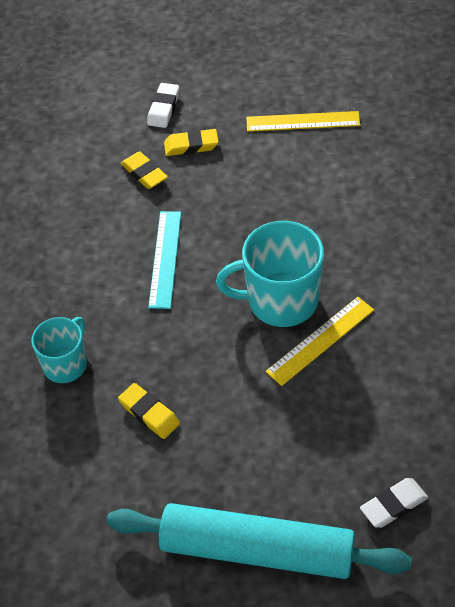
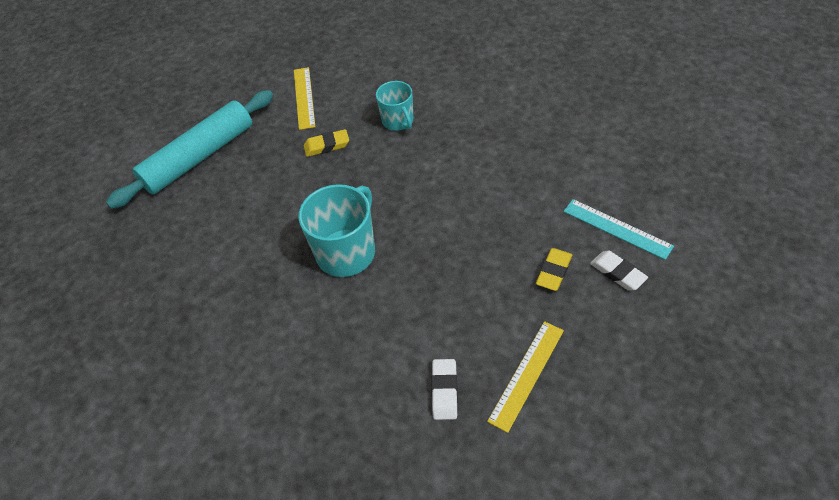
camera: 125 degrees right, 0 degrees up
(144, 173) = (542, 226): yellow eraser -> none
(165, 259) = (442, 203): turquoise ruler -> turquoise ruler (617, 228)
(320, 340) = (294, 258): yellow ruler -> yellow ruler (304, 97)
(393, 505) = (155, 231): white eraser -> white eraser (444, 391)

